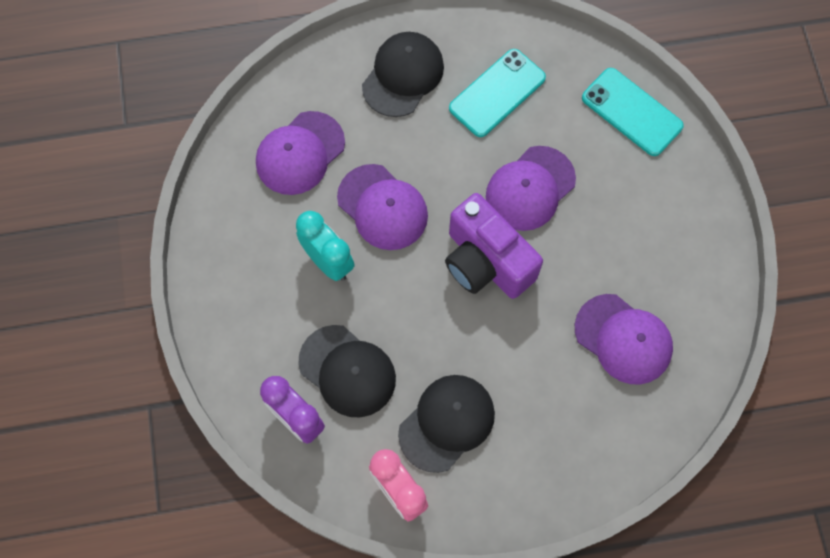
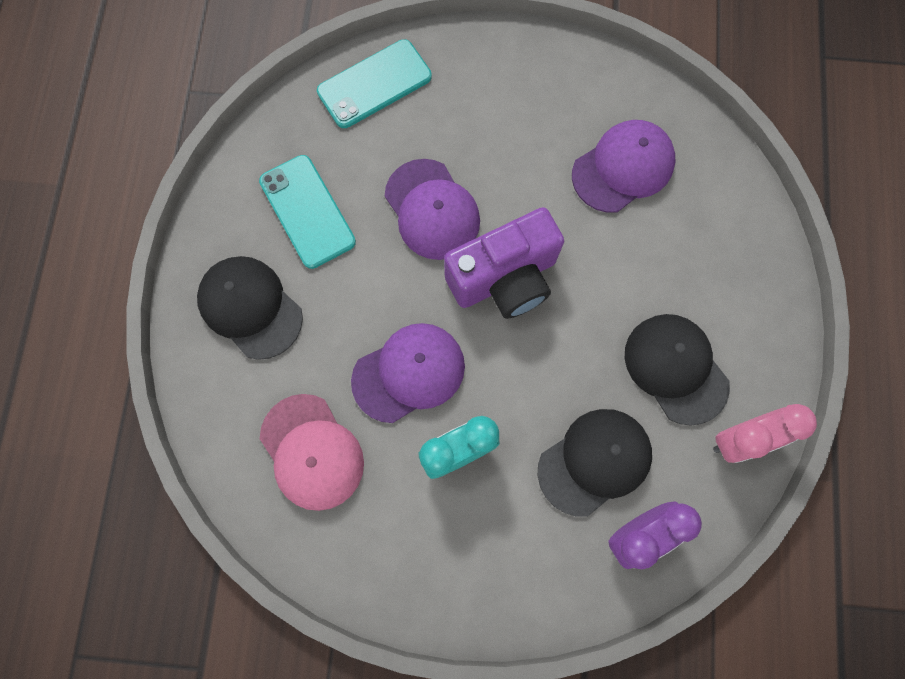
camera: 75 degrees left, 5 degrees up
(300, 153) = (312, 452): purple cap -> pink cap

